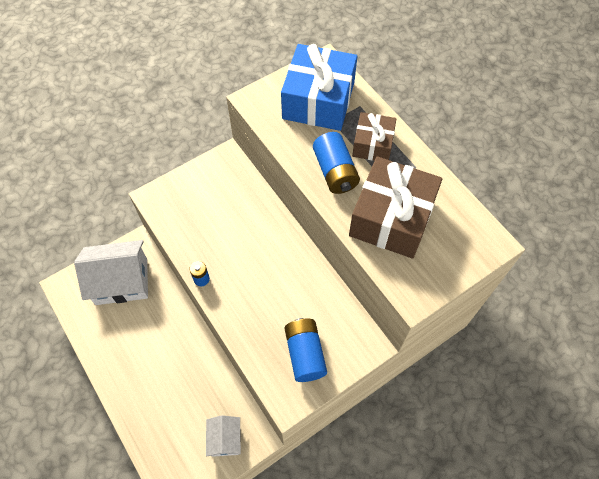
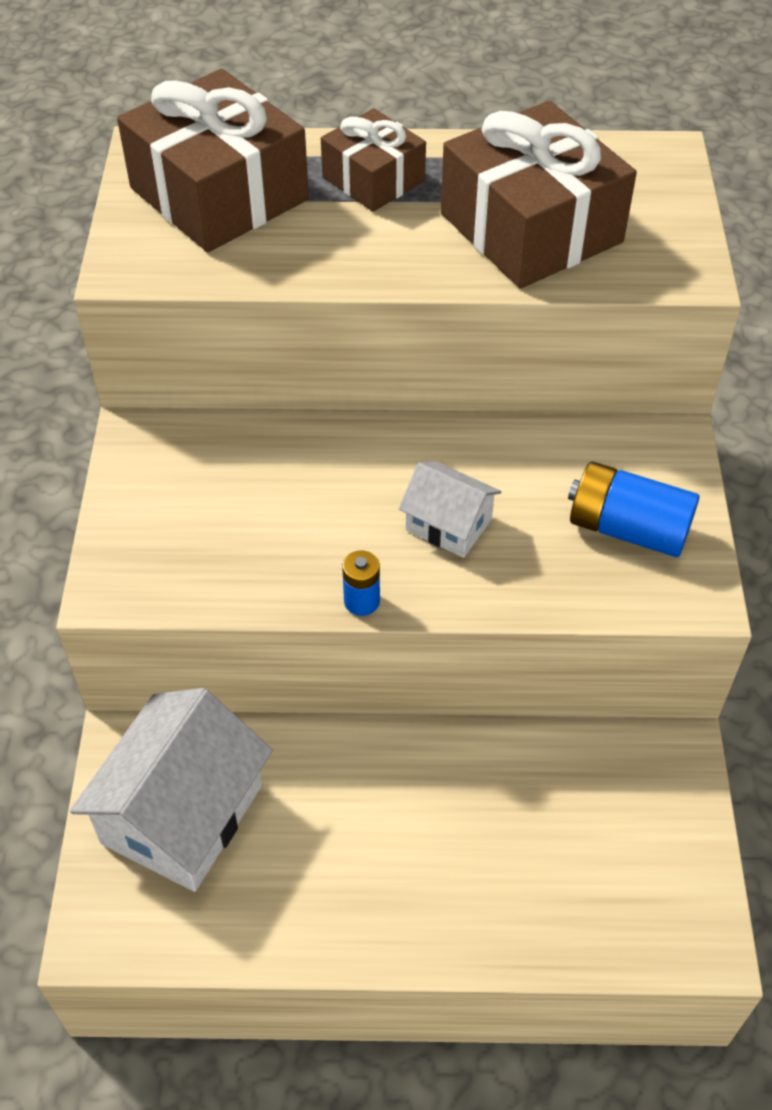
camera: 55 degrees left, 10 degrees down
(225, 439) = (650, 802): white house -> white house (448, 524)
(318, 100) = (219, 194): blue gift -> brown gift
(335, 172) = (382, 245): blue battery -> none

